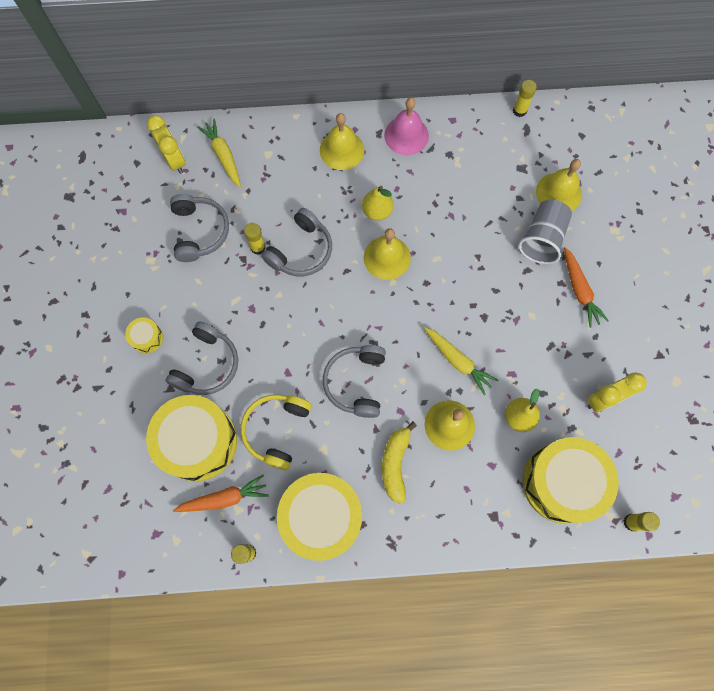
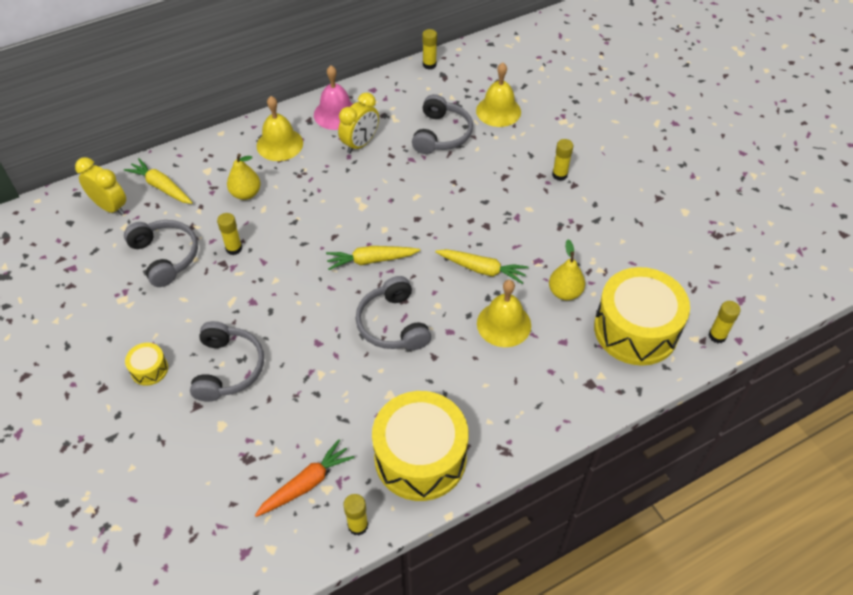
camera: 25 degrees left, 20 degrees down
(198, 442) = (251, 442): yellow drum -> none
(276, 430) = (332, 398): yellow headphones -> none
(301, 251) = (280, 236): grey headphones -> grey headphones (441, 134)
(367, 310) = (371, 260): none -> yellow carrot
(377, 211) = (339, 179): yellow pear -> yellow pear (246, 193)
(387, 257) = (368, 212): yellow bell -> none
(395, 463) = (469, 378): yellow banana -> none
(542, 239) = (504, 149): grey cup -> none
(579, 290) = (559, 175): orange carrot -> yellow glue stick
(604, 399) = (632, 249): yellow clock -> yellow clock (360, 144)

